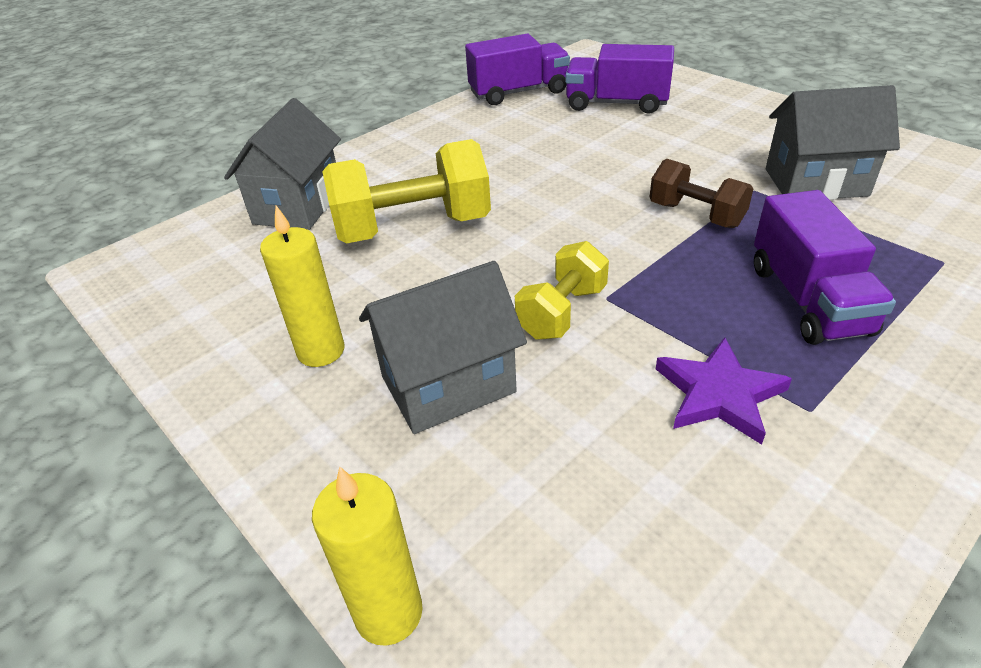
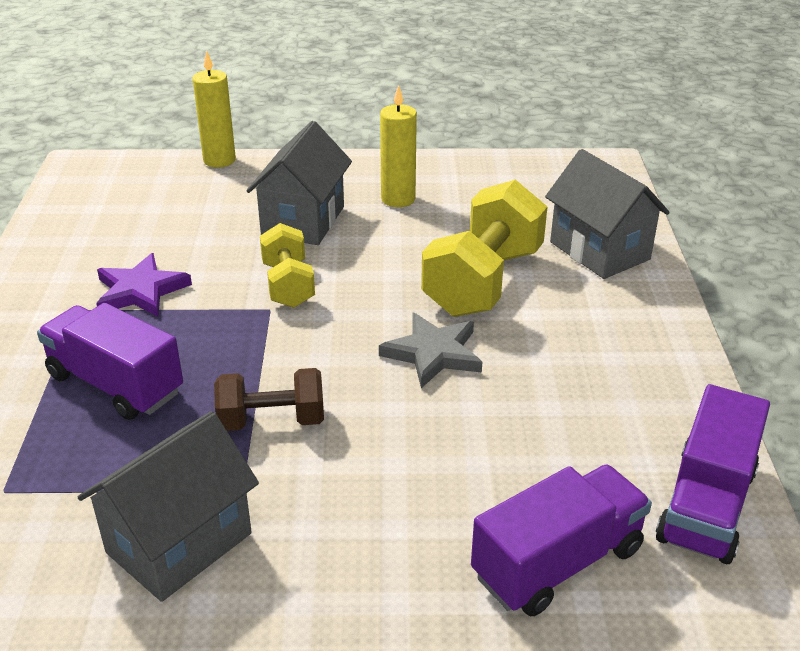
camera: 130 degrees right, 5 degrees down
(531, 201) = (433, 353): none -> grey star

